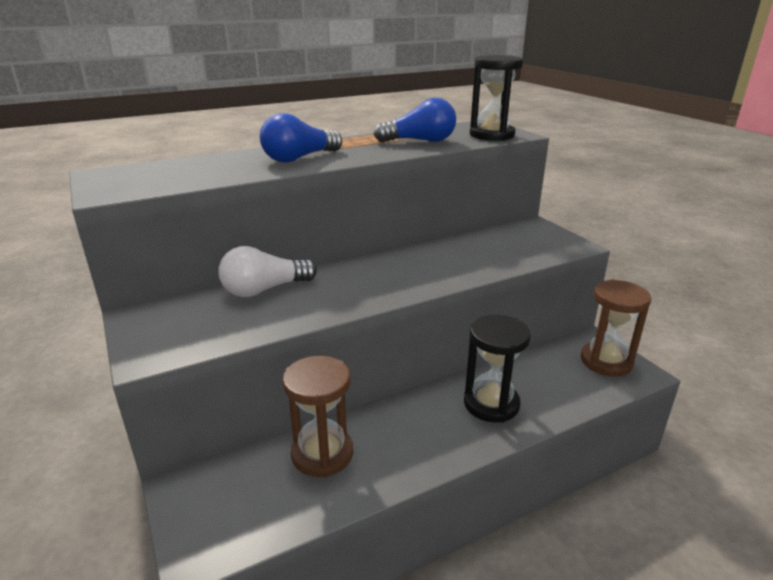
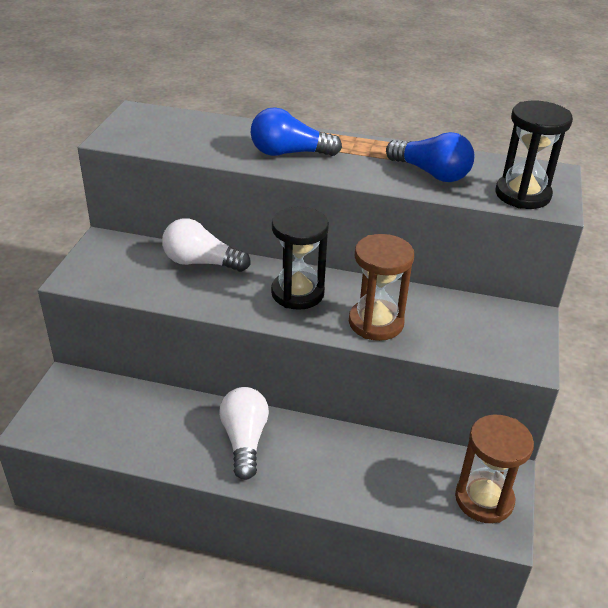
camera: 40 degrees right, 10 degrees up
(322, 454) = (163, 416): brown hourglass -> brown hourglass (376, 322)
(415, 427) = (244, 440): none -> white light bulb
(491, 404) = (324, 463): black hourglass -> black hourglass (297, 293)

